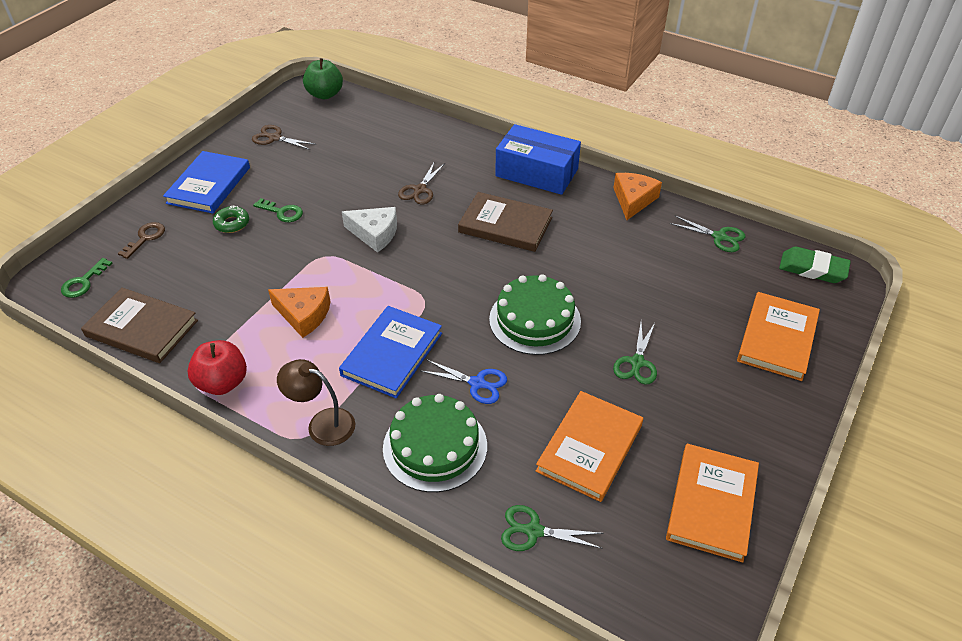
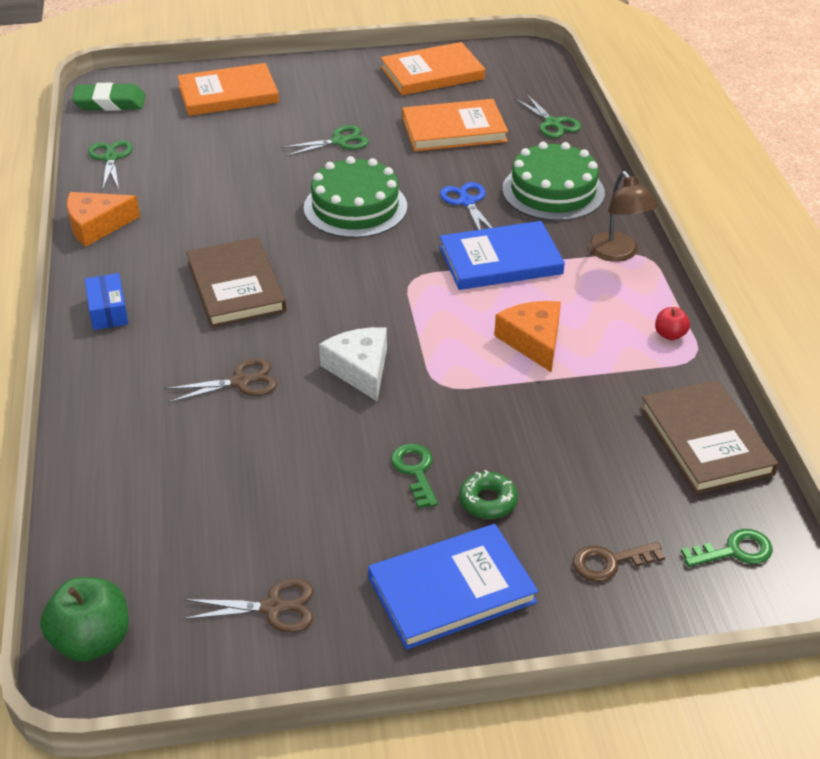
camera: 130 degrees left, 5 degrees down
(222, 383) = (670, 335): red apple -> red apple, size x0.52
(274, 138) = (273, 608): brown scissors -> brown scissors turned 75 degrees counterclockwise
(536, 172) = (108, 311): blue box -> blue box, size x0.50
(812, 269) = (110, 102): green eraser -> green eraser turned 75 degrees counterclockwise

